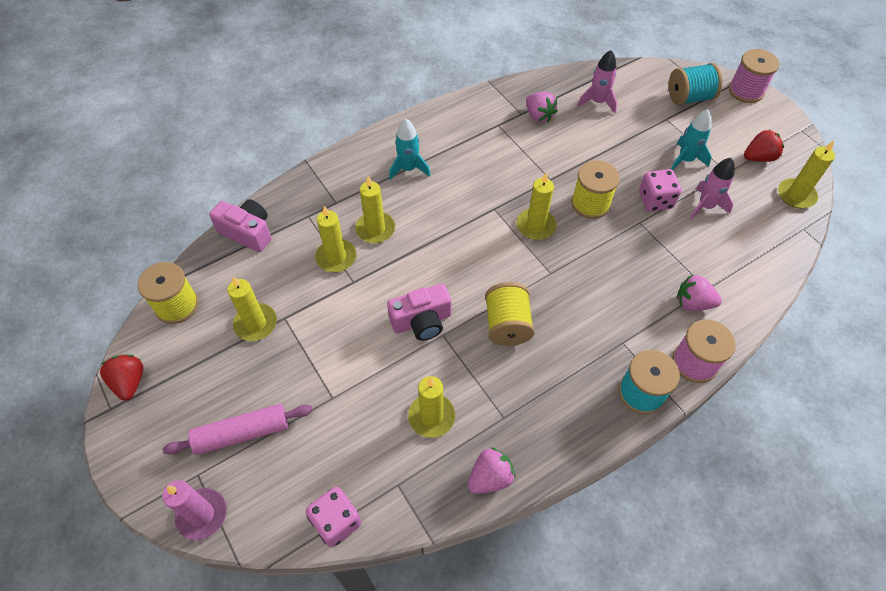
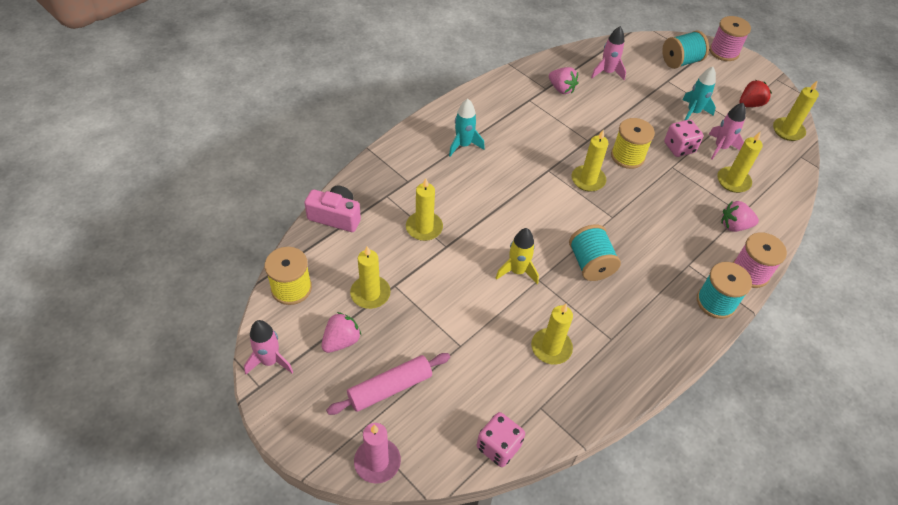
camera: 15 degrees left, 5 degrees down
(130, 382) = (270, 361): red strawberry -> pink rocket
(375, 229) = (451, 199): yellow candle -> yellow candle (733, 181)
(422, 321) = (517, 271): pink camera -> yellow rocket
(490, 478) = (616, 389): pink strawberry -> pink strawberry (341, 341)
(507, 325) = (590, 264): yellow spool -> turquoise spool

